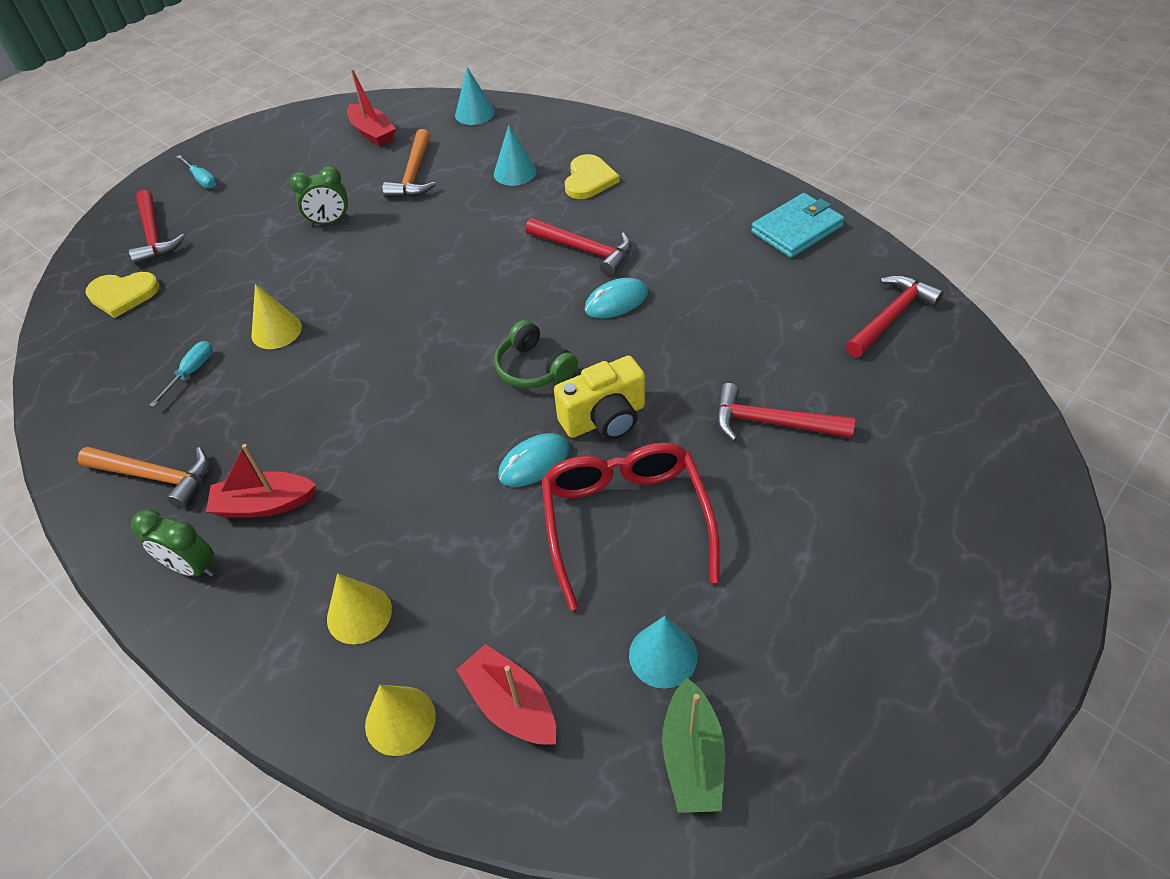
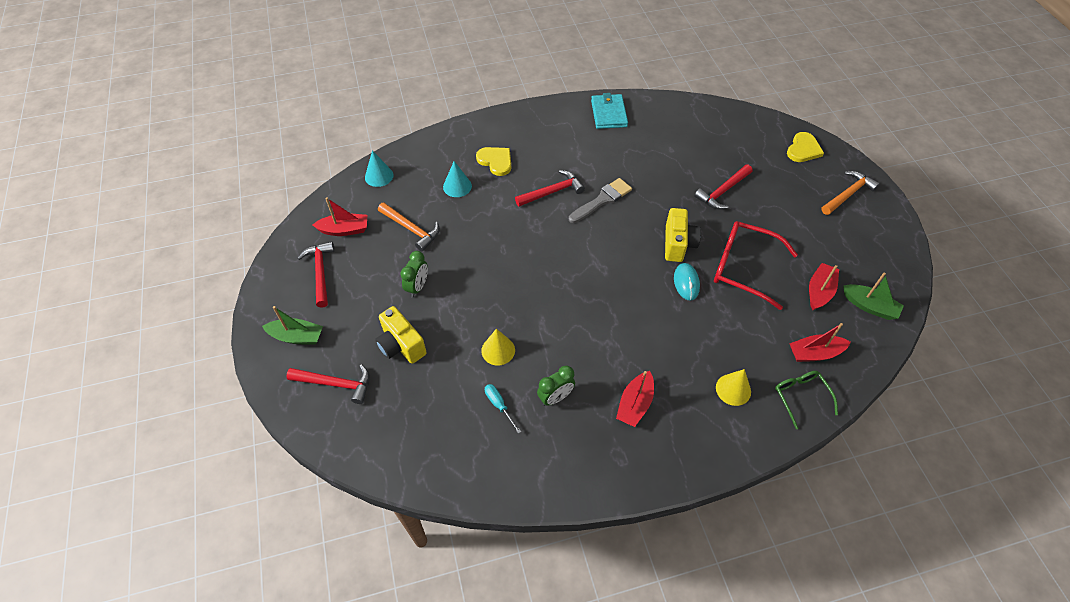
camera: 60 degrees left, 5 degrees up
(123, 295) = (386, 421): yellow heart -> yellow heart (803, 149)
(155, 476) = (575, 451): orange hammer -> orange hammer (847, 194)
(192, 567) = (657, 452): green clock -> green clock (555, 397)
(202, 179) = (297, 337): turquoise screwdriver -> green boat
(235, 253) = (401, 345): none -> yellow camera
(400, 720) = (800, 396): yellow cone -> green glasses
(533, 368) = (623, 253): green headphones -> none
(616, 302) = (602, 200): turquoise mouse -> grey brush
(663, 655) = (819, 291): turquoise cone -> red boat
(890, 317) = (691, 120): red hammer -> red hammer (320, 272)

